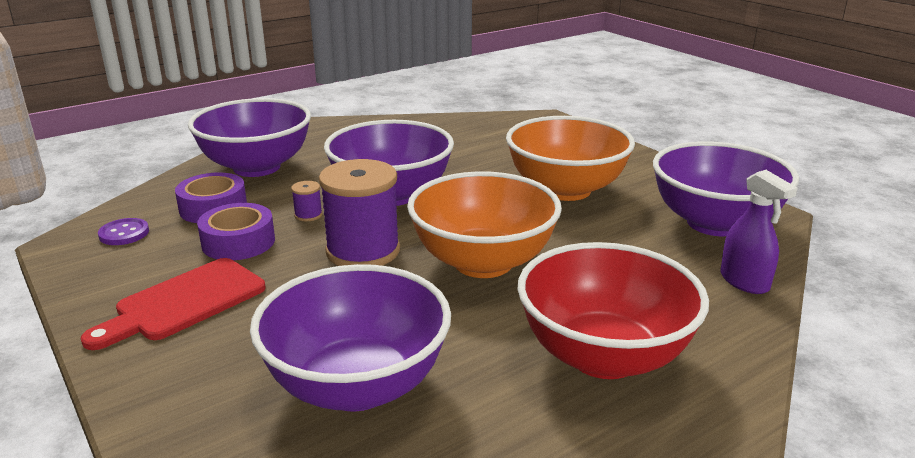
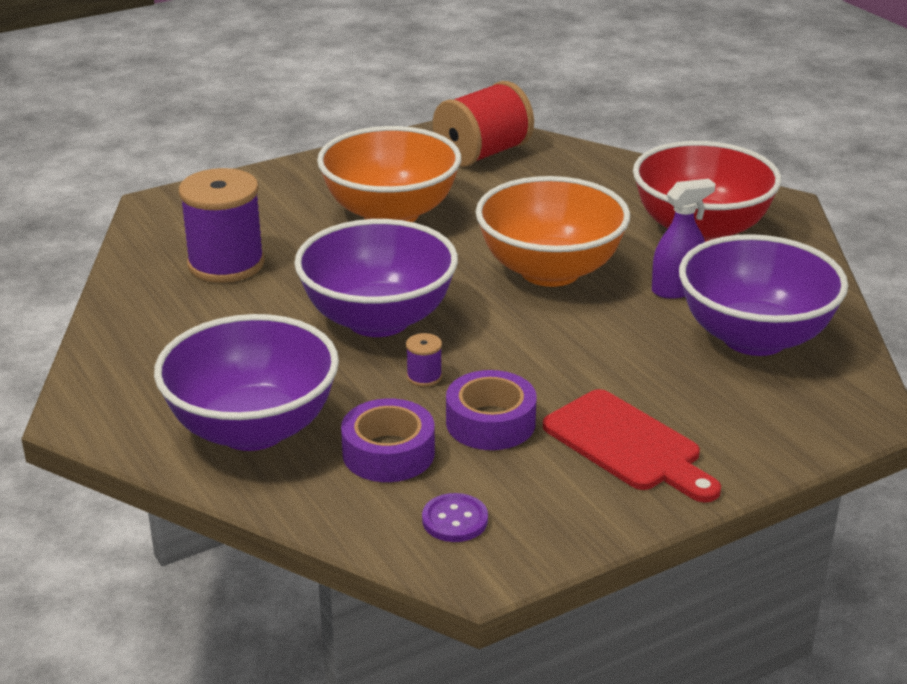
camera: 85 degrees left, 5 degrees up
(363, 251) = (521, 338): purple spool -> purple spool (226, 264)
(714, 223) = (482, 154): purple bowl -> red spool
(744, 282) = (589, 160): purple spray bottle -> purple spray bottle (677, 289)

